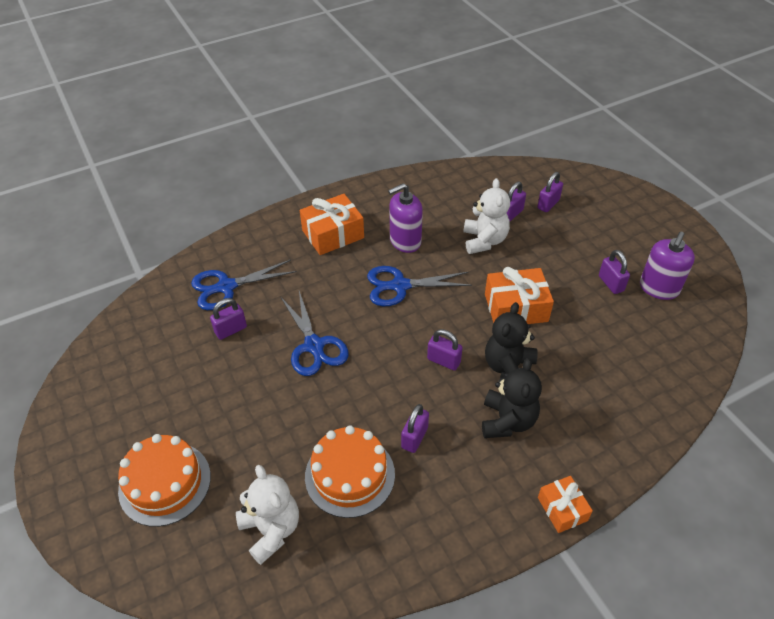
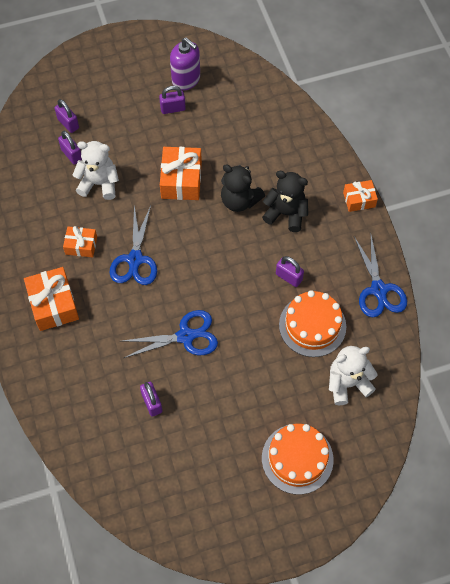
camera: 80 degrees left, 15 degrees up
(226, 287) = (97, 404): blue scissors -> blue scissors (378, 289)
(405, 241) = (81, 245): purple soap dispenser -> orange gift
(443, 361) = (223, 243): purple padlock -> none

